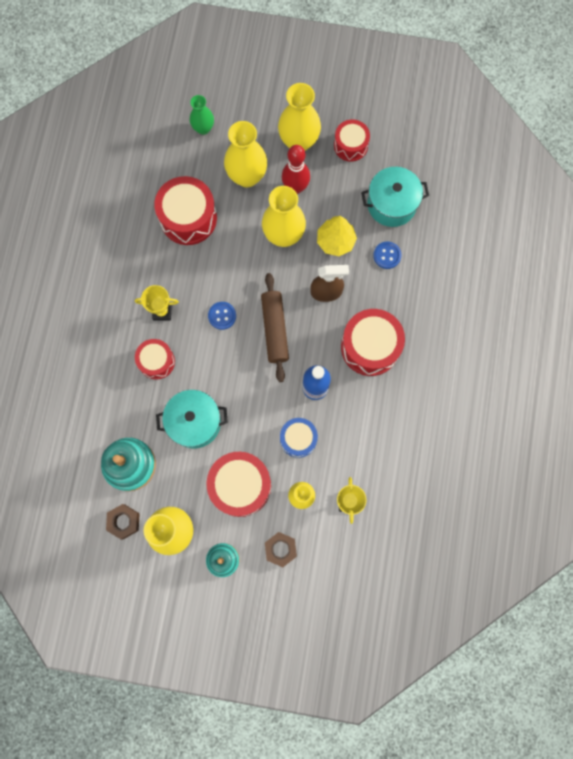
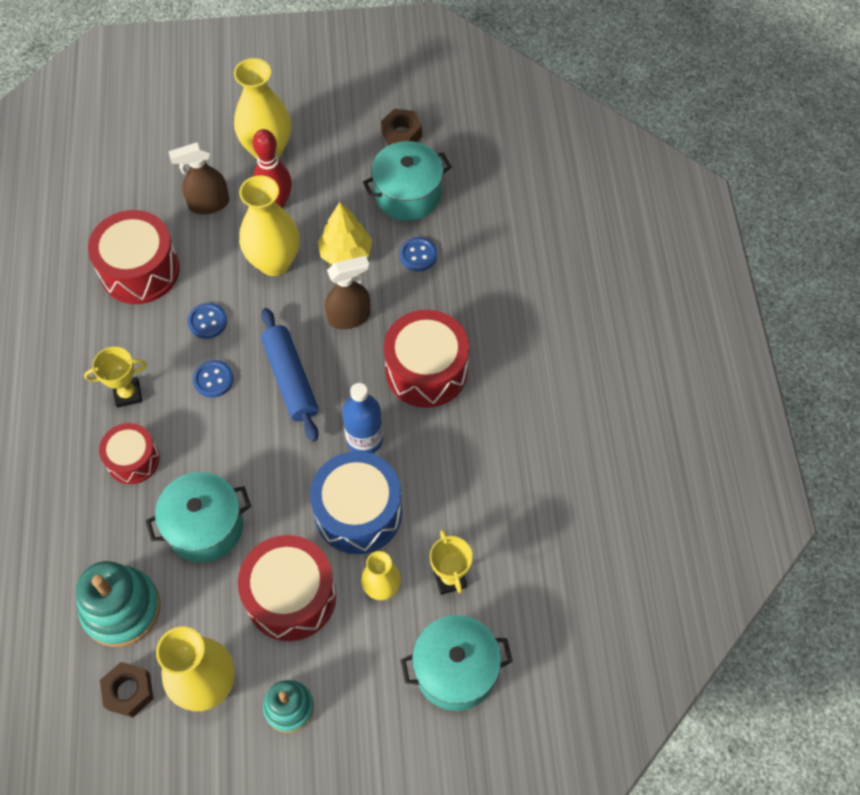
camera: 15 degrees left, 15 degrees down
(203, 128) = (137, 161): green vase -> none
(227, 270) = (207, 321): none -> blue button
(247, 176) = (208, 204): yellow vase -> brown spray bottle
(274, 329) = (290, 379): brown rolling pin -> blue rolling pin
(280, 549) = (370, 669): brown nut -> brown nut (401, 134)
(298, 439) = (358, 512): blue drum -> blue drum, size x1.64
(335, 564) = (455, 670): none -> turquoise pot
(350, 145) = (336, 140): red drum -> none

